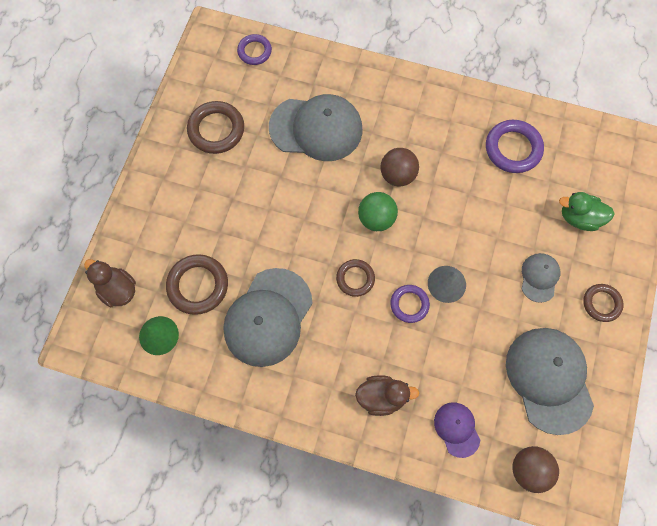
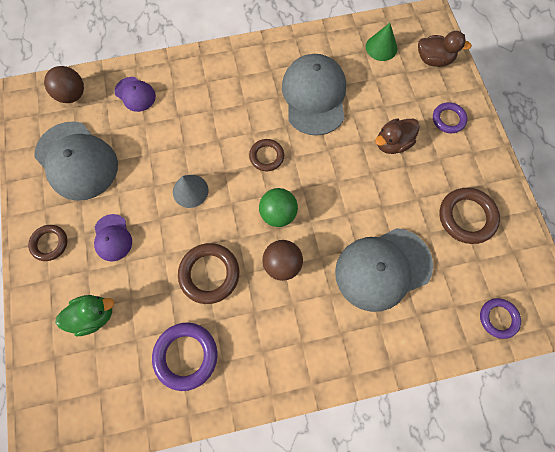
camera: 150 degrees right, 0 degrees up
(198, 285) = (380, 91): brown ring -> brown ring (209, 274)
(381, 396) = (200, 88): brown duck -> brown duck (392, 143)
(409, 304) = (213, 159): purple ring -> purple ring (448, 119)
(539, 277) = (112, 238): grey cap -> purple cap

